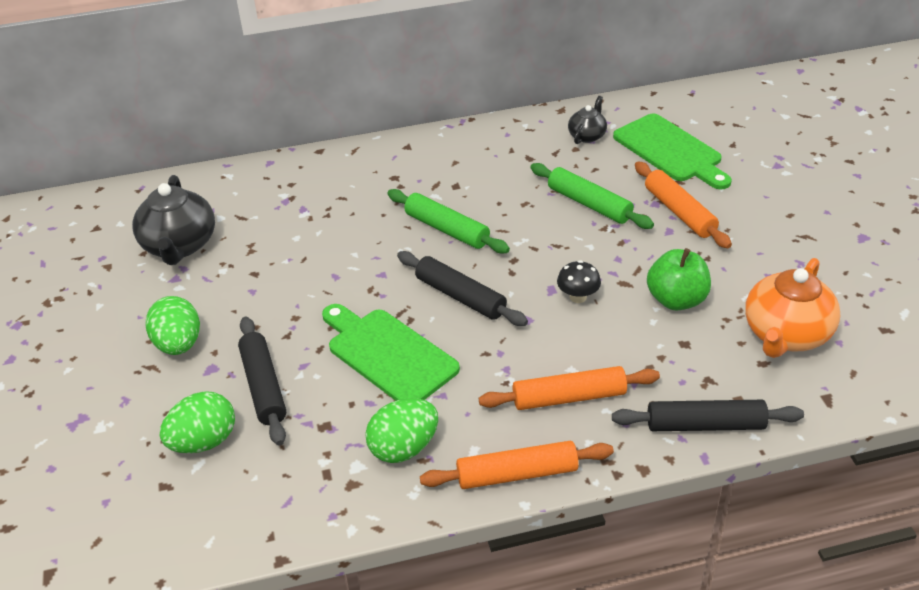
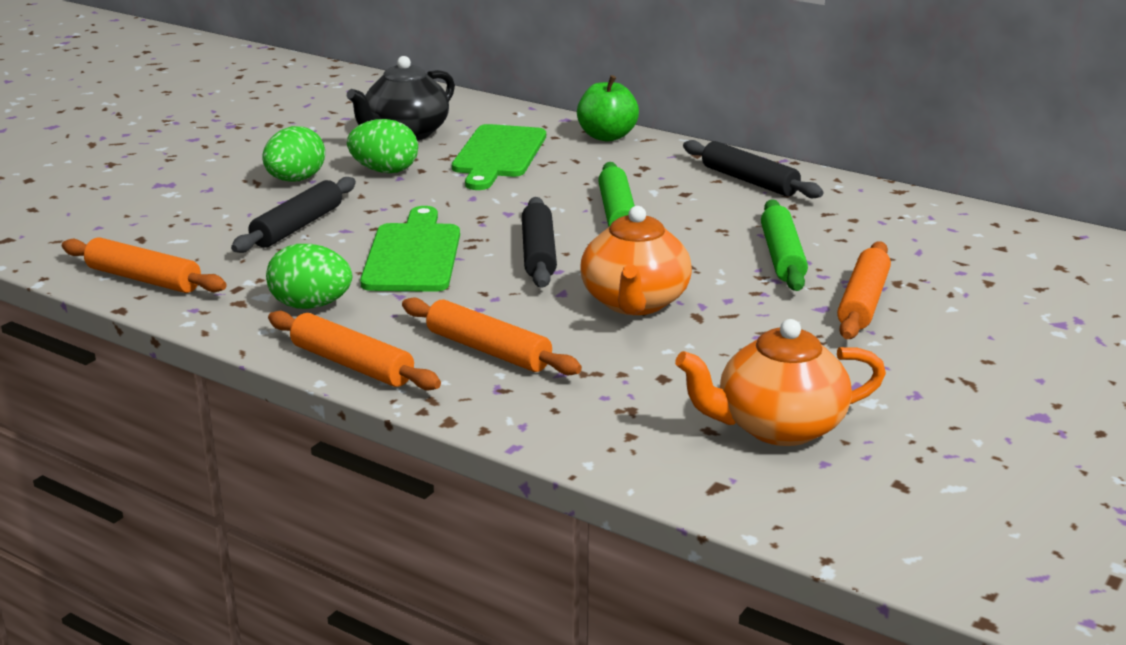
camera: 45 degrees right, 15 degrees down
(204, 442) = (205, 232): green egg -> green egg (384, 171)
(243, 520) = (144, 279): none -> orange rolling pin
(578, 297) = (634, 302): black mushroom -> orange teapot
(587, 136) = (886, 216): black teapot -> none
(671, 151) = (954, 262): green cutting board -> green cutting board (498, 155)
(676, 300) = (721, 350): green apple -> green apple (607, 136)
(705, 425) = (561, 431): black rolling pin -> black rolling pin (749, 181)

